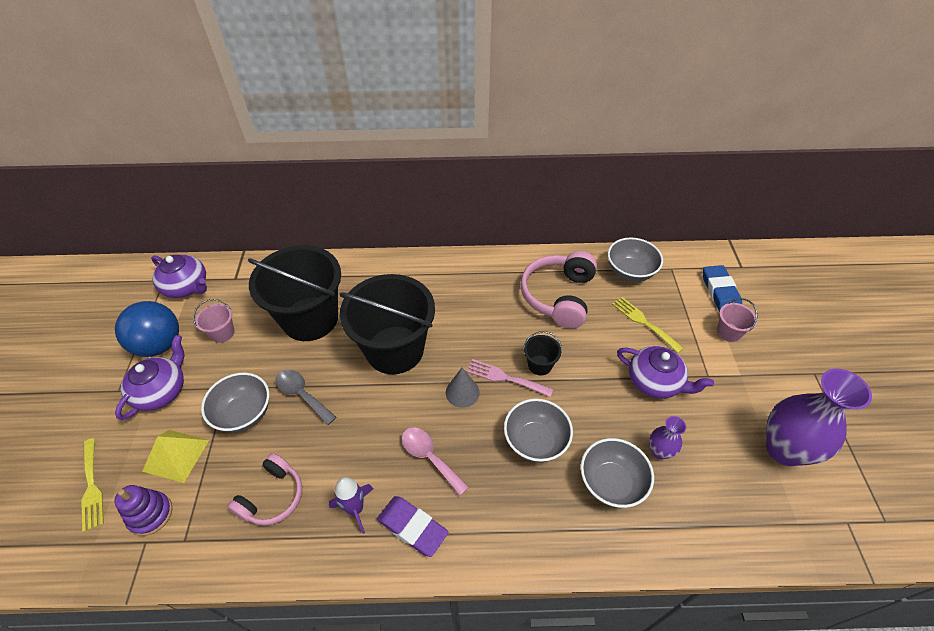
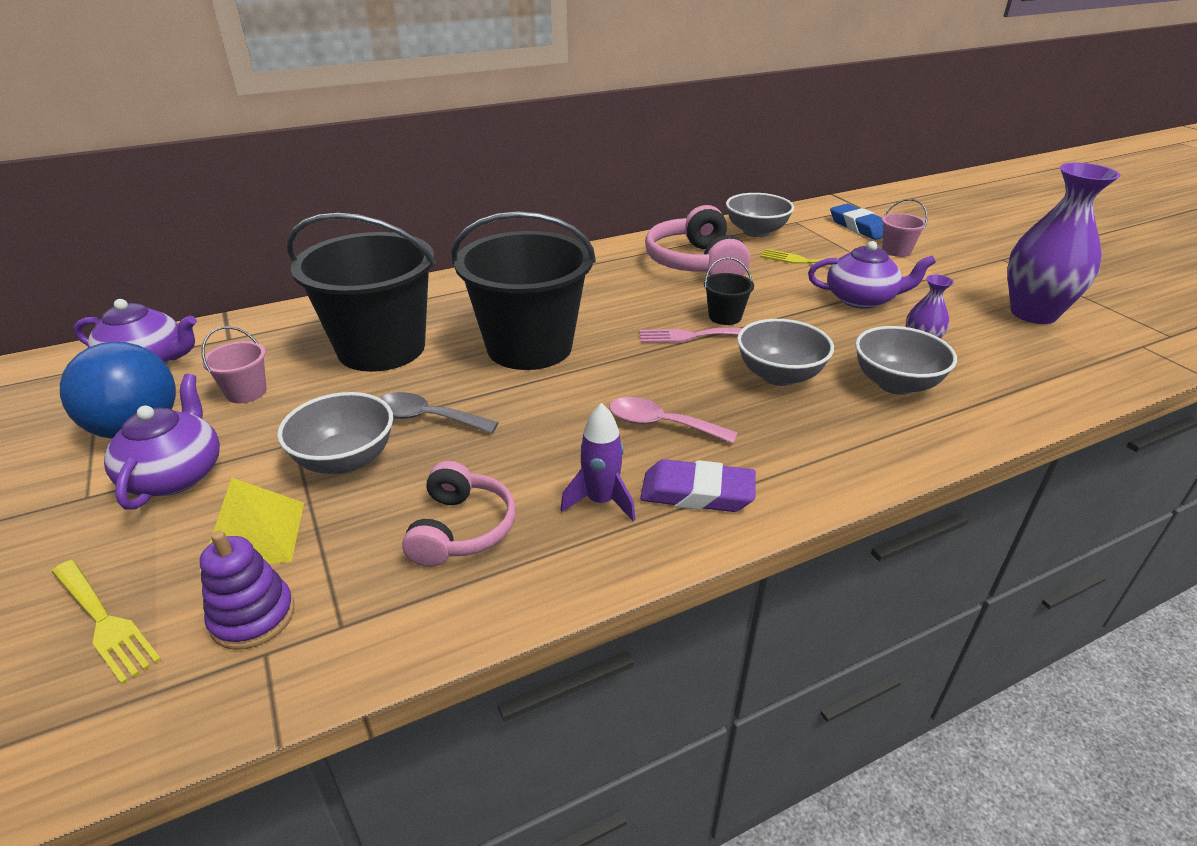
camera: 25 degrees left, 15 degrees down
(462, 392) = (652, 360): grey cone -> none

